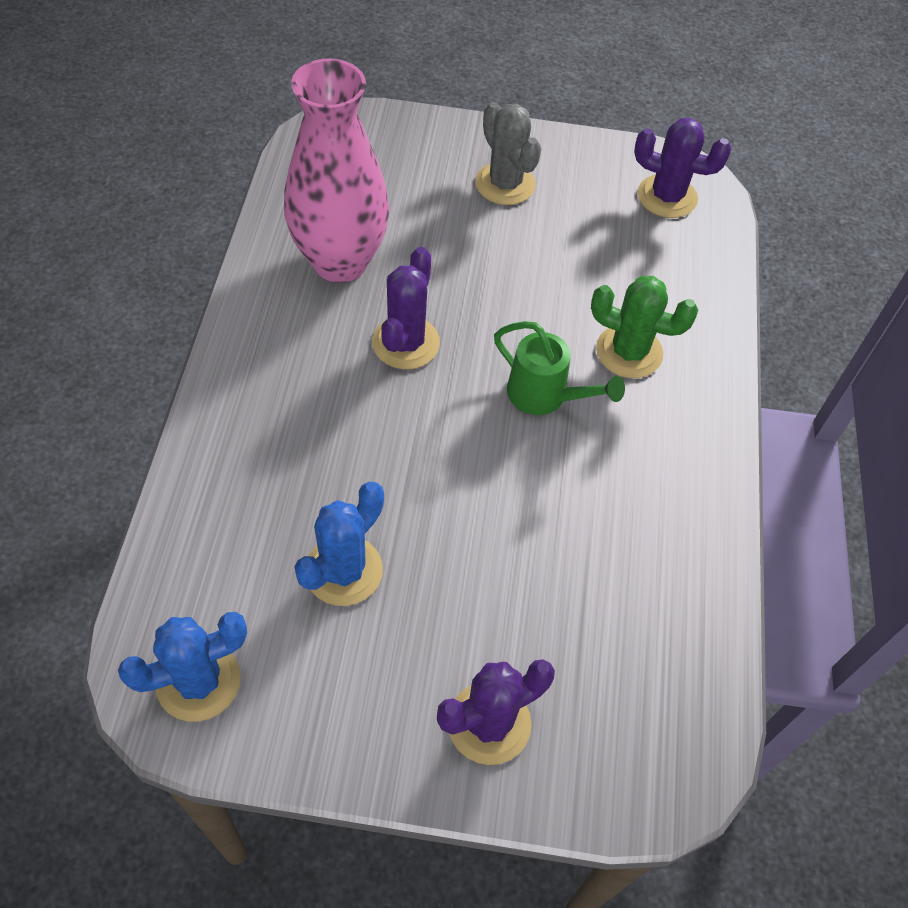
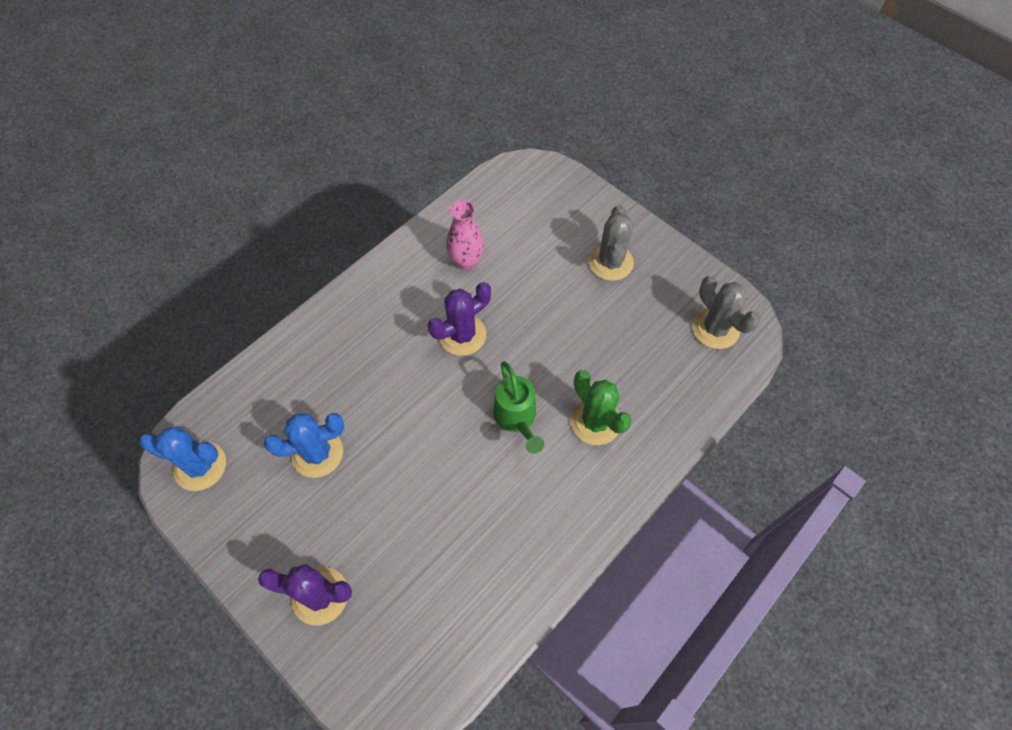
camera: 40 degrees right, 5 degrees up
(340, 261) = (466, 261): pink vase -> pink vase, size x0.53
(667, 197) = (715, 328): purple cactus -> grey cactus

